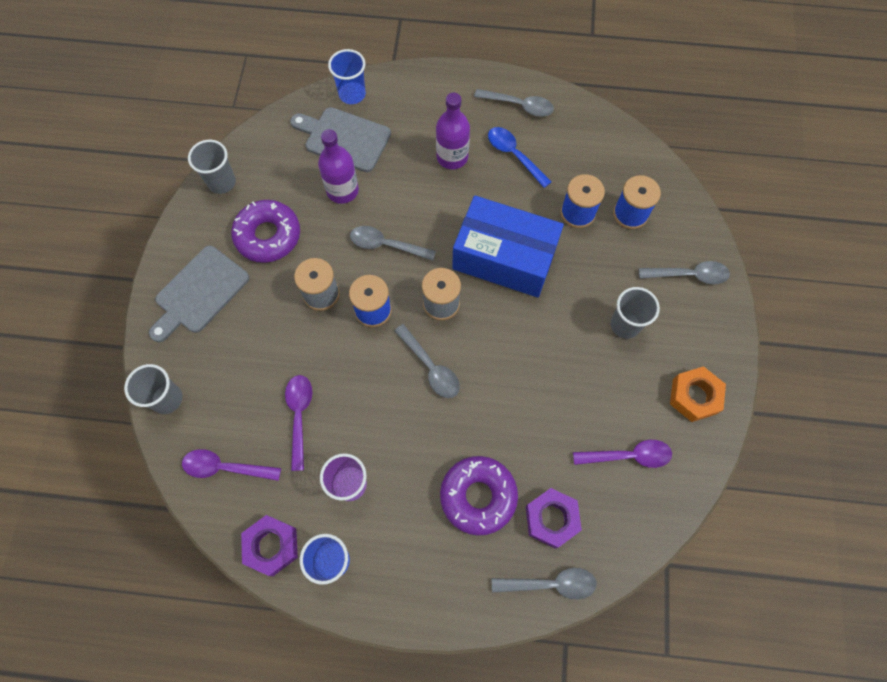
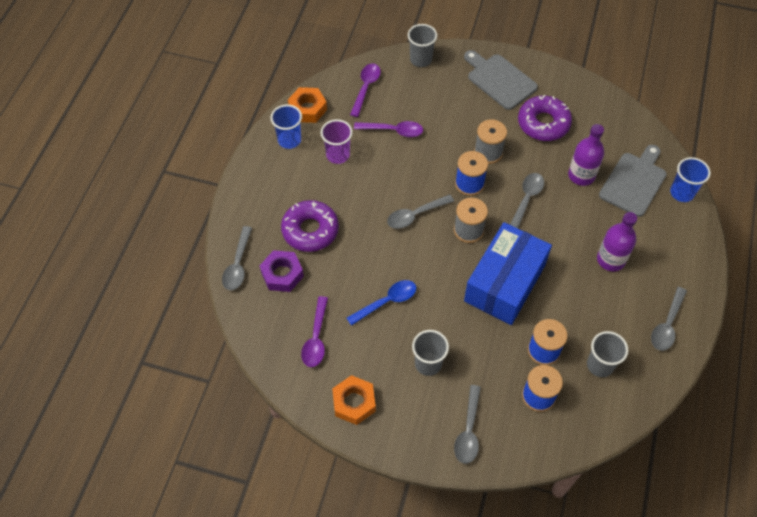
camera: 100 degrees right, 10 degrees down
(222, 182) = (595, 98): grey cup -> grey cup (600, 365)
(272, 546) = (308, 109): purple nut -> orange nut
(514, 155) = (610, 310): blue spoon -> blue spoon (387, 301)

